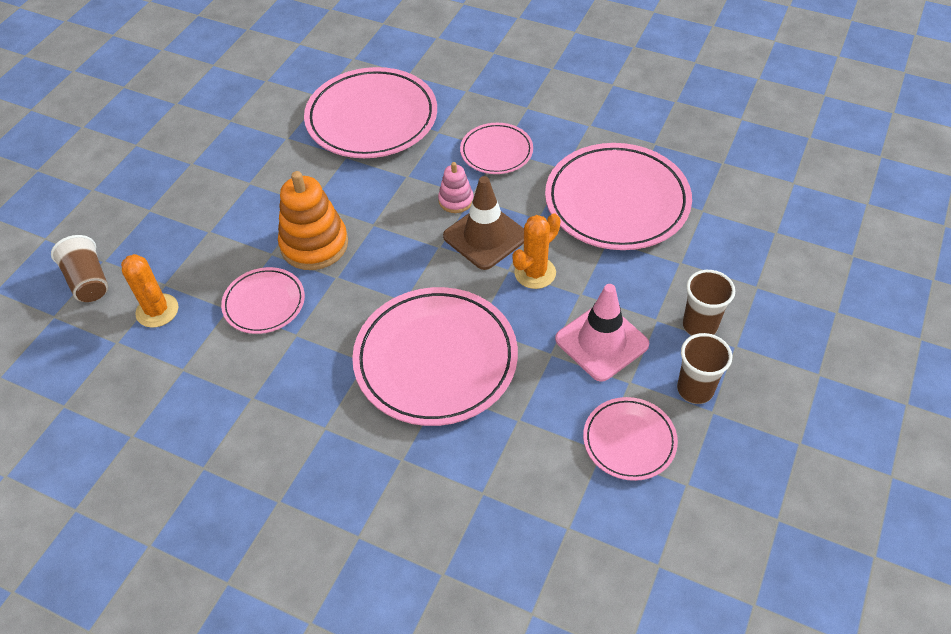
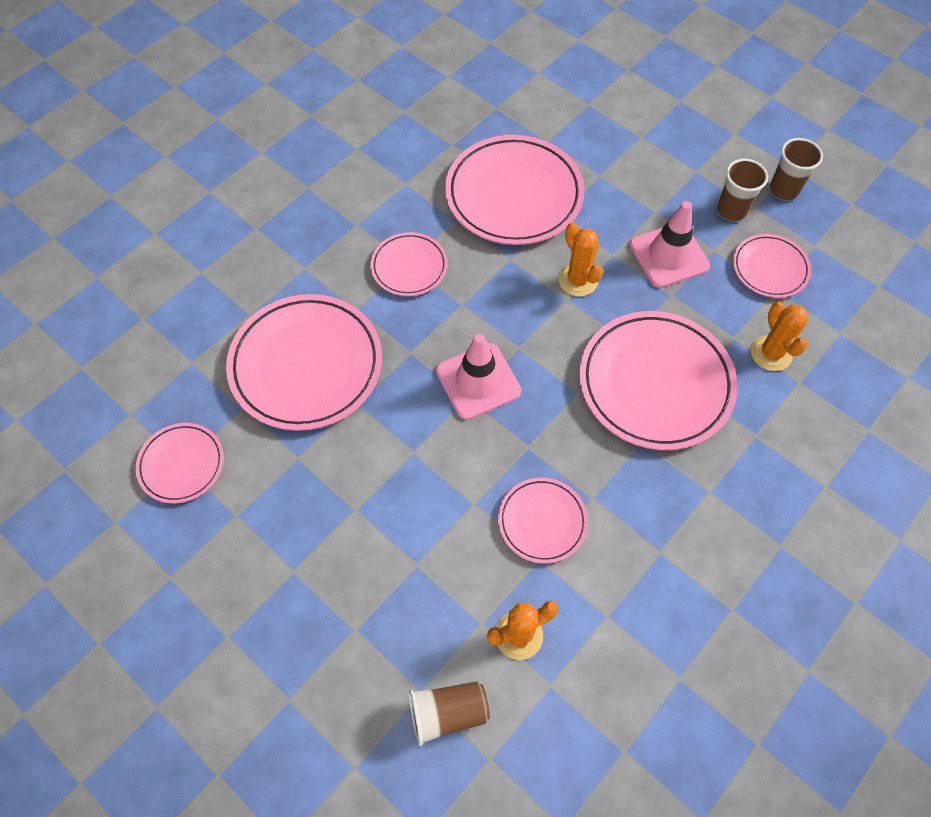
camera: 75 degrees left, 10 degrees up
(265, 80) = (181, 464): none -> pink plate
(314, 244) = (476, 459): orange stacking toy -> none
(392, 227) = (478, 381): none -> pink traffic cone
(456, 200) = (463, 318): pink stacking toy -> none
(485, 236) = (520, 306): brown traffic cone -> none
(511, 459) = (771, 353): none -> orange cactus
(699, 326) = (670, 186): brown cup -> brown cup (783, 190)

